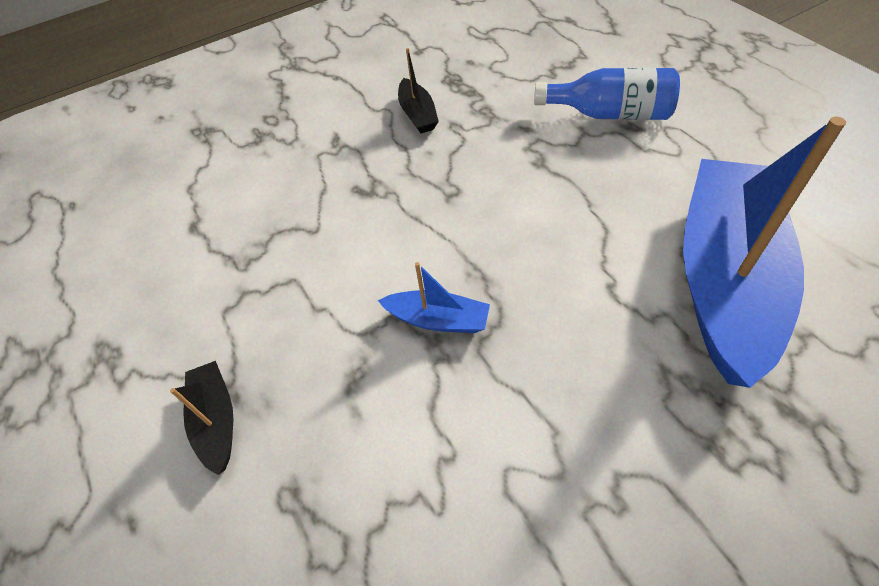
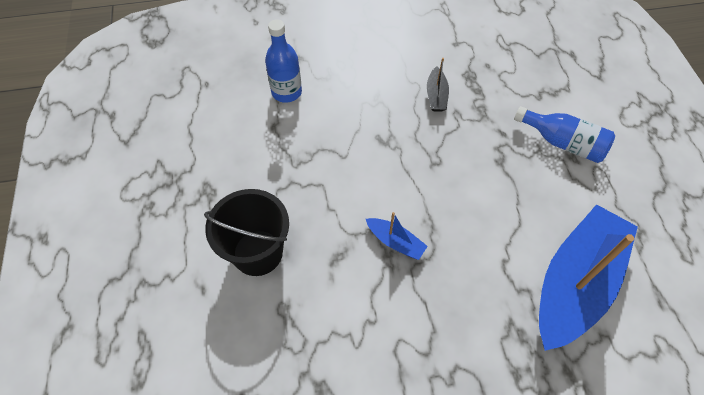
camera: 15 degrees right, 5 degrees up
(201, 177) = (286, 92): none -> blue bottle
(216, 420) = (258, 252): black boat -> black bucket

